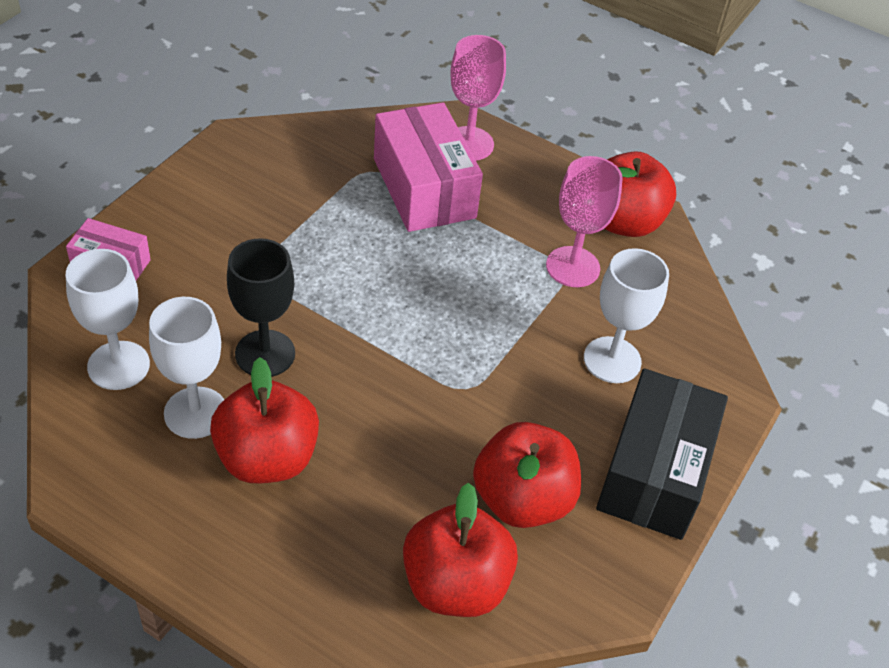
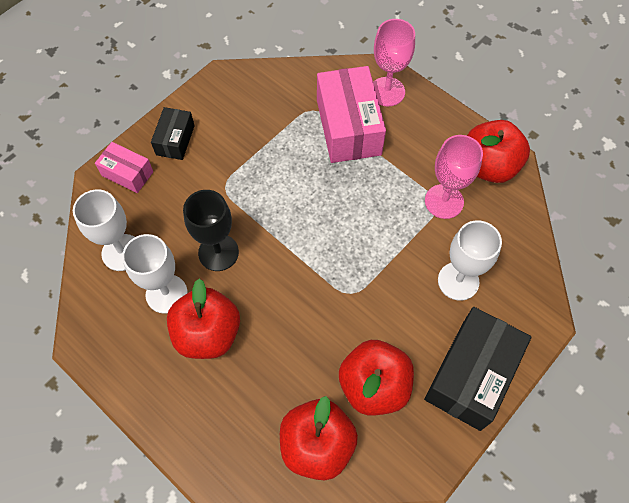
camera: 15 degrees right, 15 degrees up
(177, 219) = (175, 140): none -> black box

